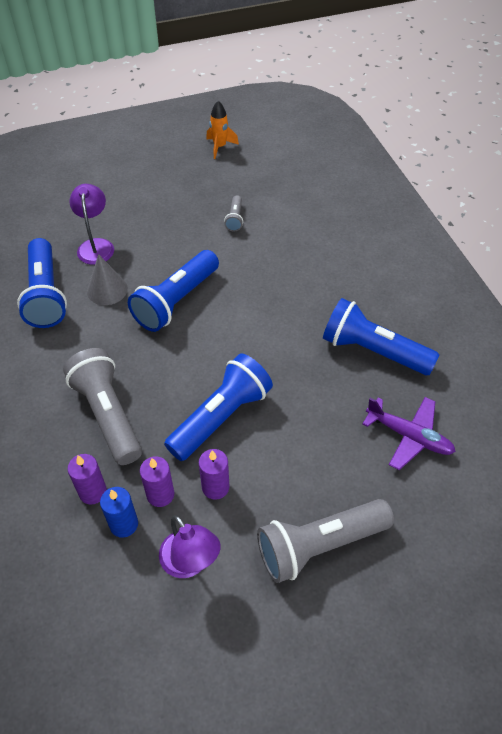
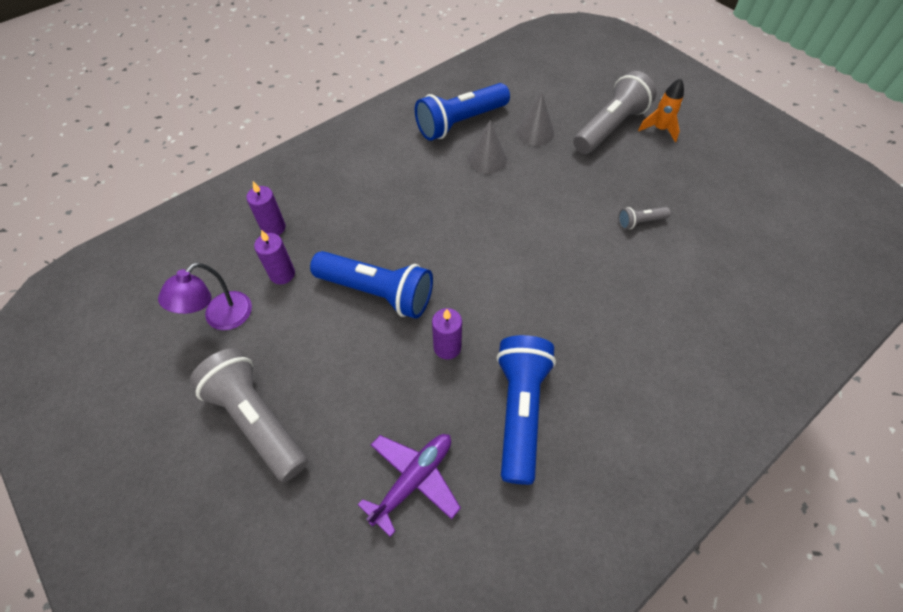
camera: 70 degrees right, 5 degrees up
(96, 245) = (535, 132): purple lamp -> grey cone
(107, 414) = (351, 209): grey flashlight -> grey flashlight (609, 127)
(124, 524) = (248, 259): blue candle -> none
(176, 301) = (499, 212): blue flashlight -> none
(215, 487) = (300, 312): purple candle -> purple candle (447, 347)
(220, 147) = (740, 174): orange rocket -> orange rocket (659, 129)
(409, 436) = (413, 479): purple plane -> purple plane turned 150 degrees counterclockwise

